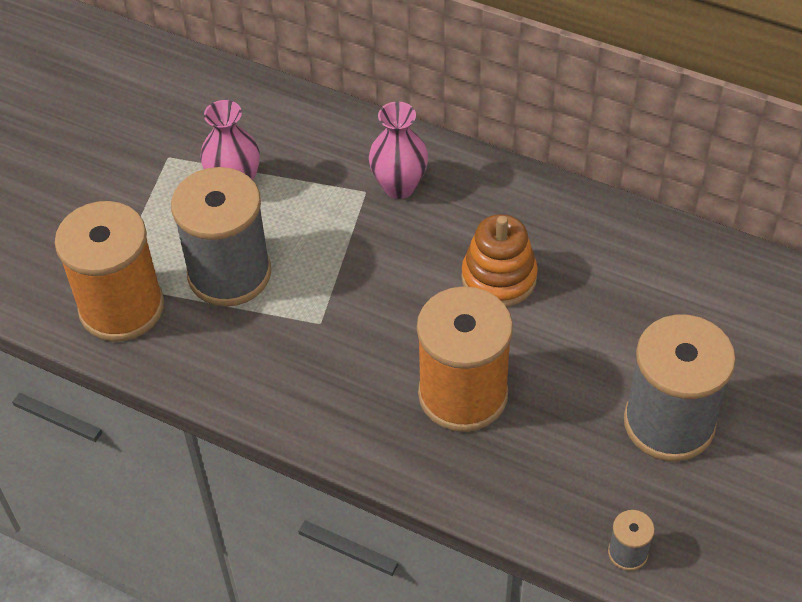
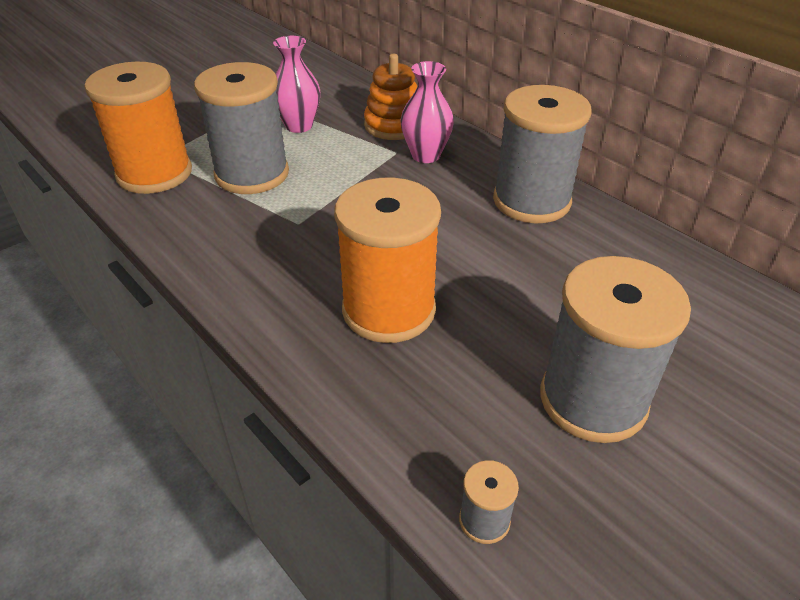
camera: 20 degrees right, 10 degrees down
(499, 278) = (475, 233): orange stacking toy -> orange stacking toy (393, 125)
(534, 217) = (531, 201): none -> grey spool

